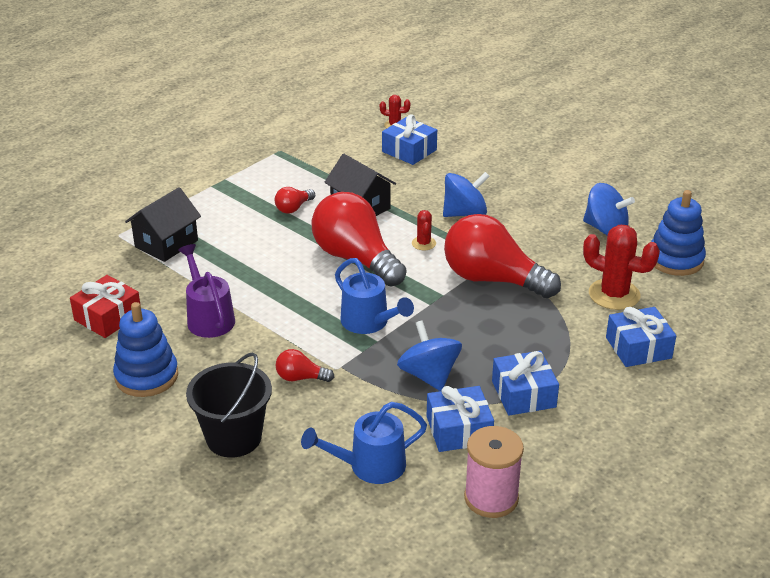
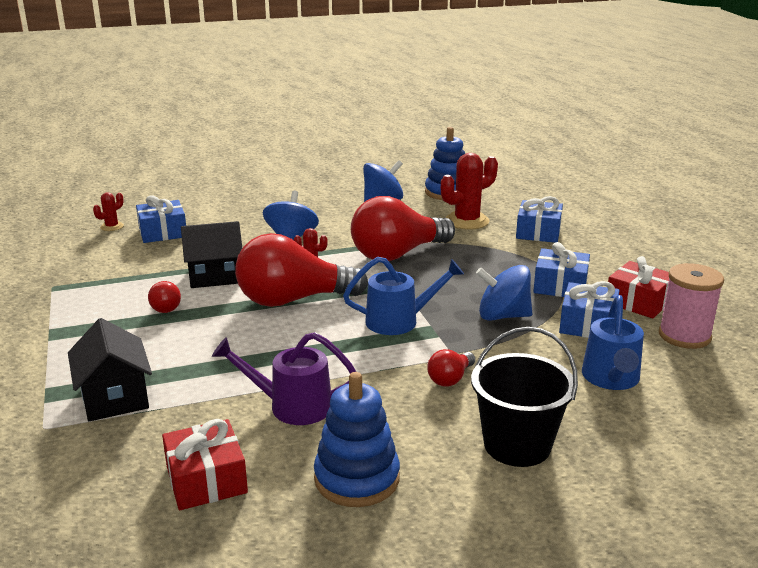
camera: 60 degrees left, 10 degrees down
(538, 453) = (638, 302): none -> red gift

